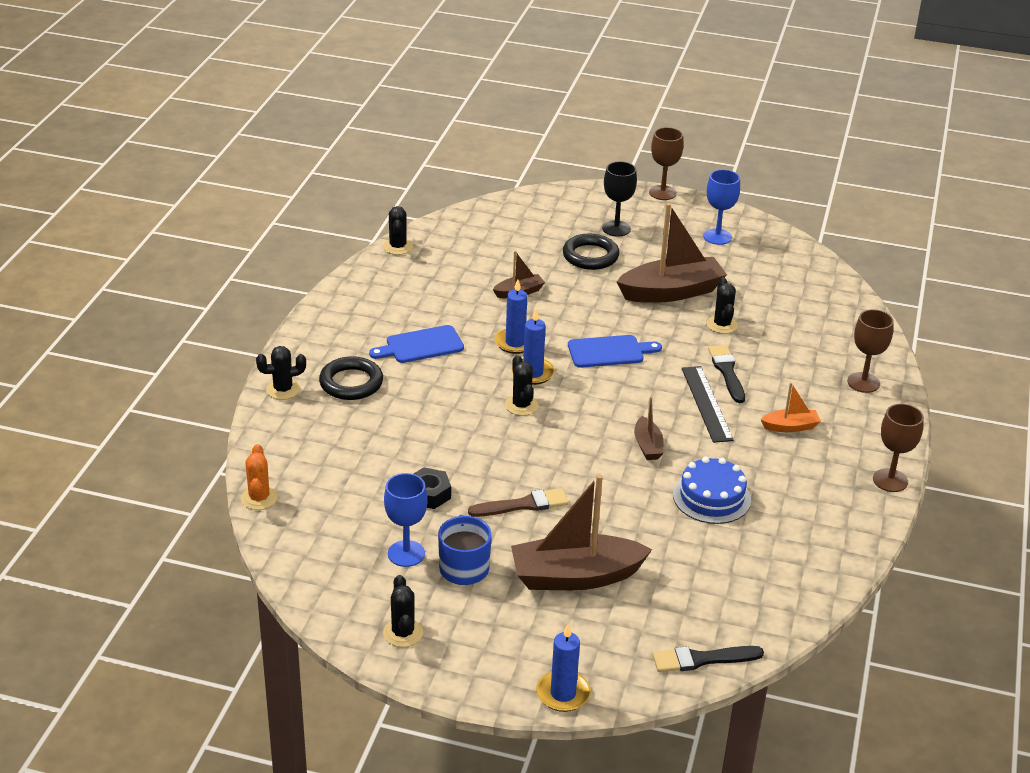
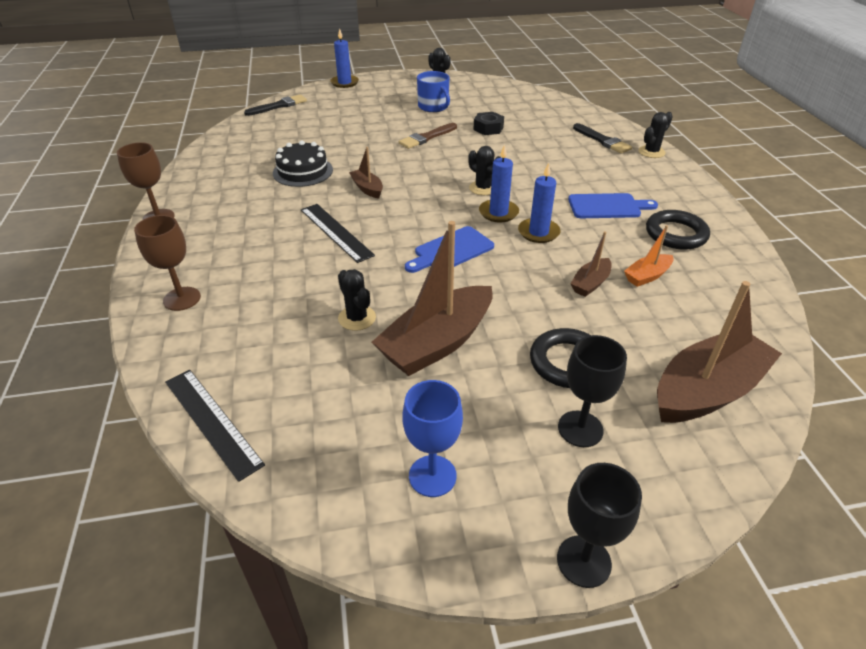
camera: 155 degrees right, 5 degrees up
(259, 498) = (576, 105): orange cactus -> none
(351, 383) = (616, 168): black ring -> black ring (676, 234)
(398, 247) = (766, 294): black cactus -> none
(406, 554) = (470, 104): blue goblet -> none
(421, 345) = (607, 206): blue cutting board -> blue cutting board turned 45 degrees clockwise
(575, 576) = (369, 117): brown boat -> brown boat (707, 391)
(662, 193) = (583, 561): brown goblet -> black goblet
(712, 497) = (303, 171): blue cake -> black cake
(727, 372) = (329, 266): black brush -> black brush (602, 140)
(790, 427) = (253, 234): orange boat -> orange boat (647, 276)
(843, 296) = (212, 421): none -> black ruler

